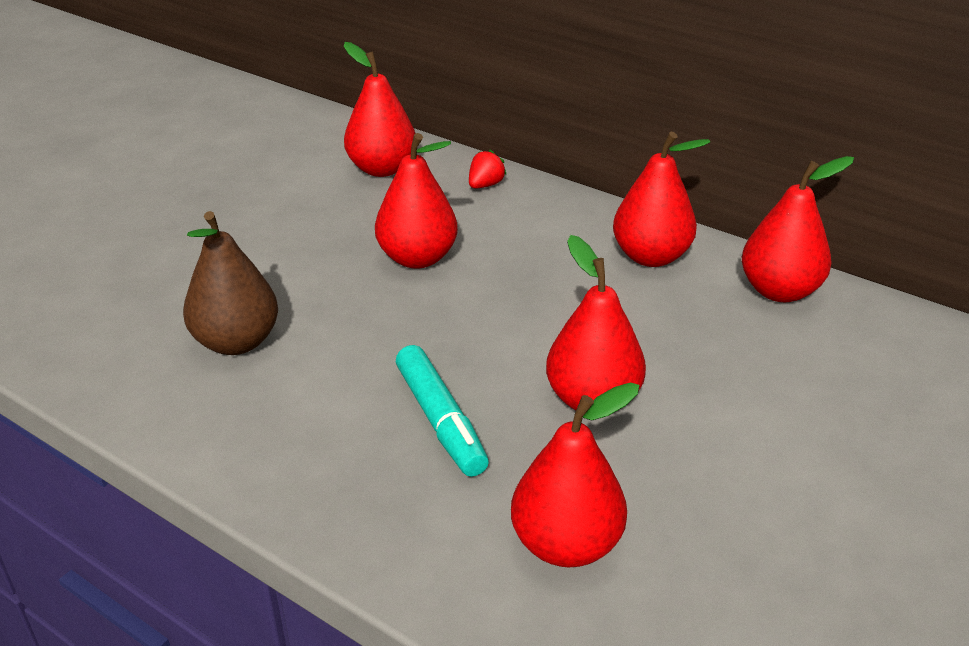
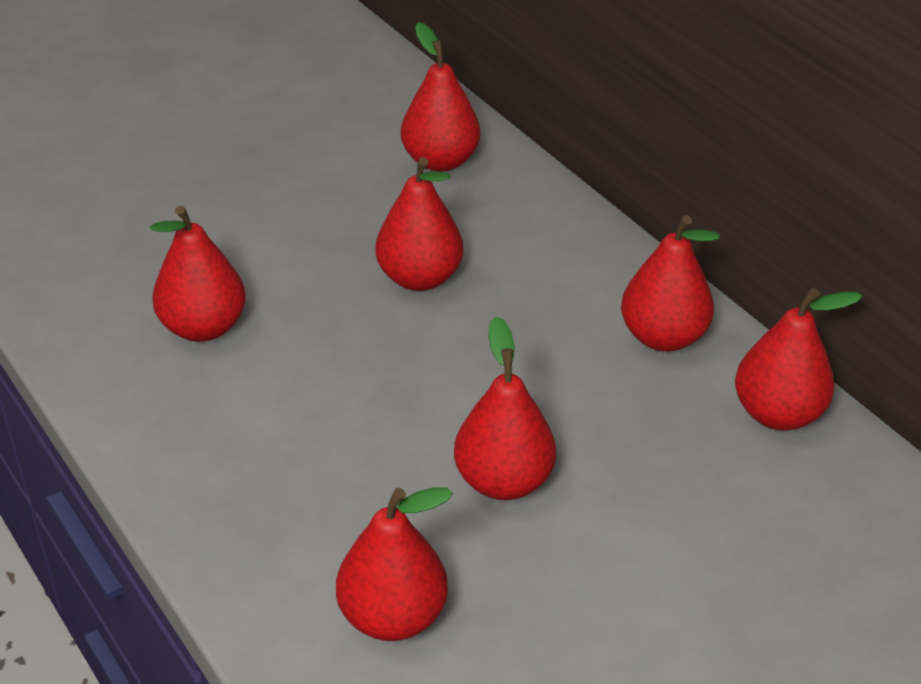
camera: 20 degrees right, 5 degrees up
(236, 342) = (203, 327): brown pear -> red pear
(440, 420) = (346, 461): turquoise marker -> none
(485, 185) = (537, 206): red strawberry -> none

